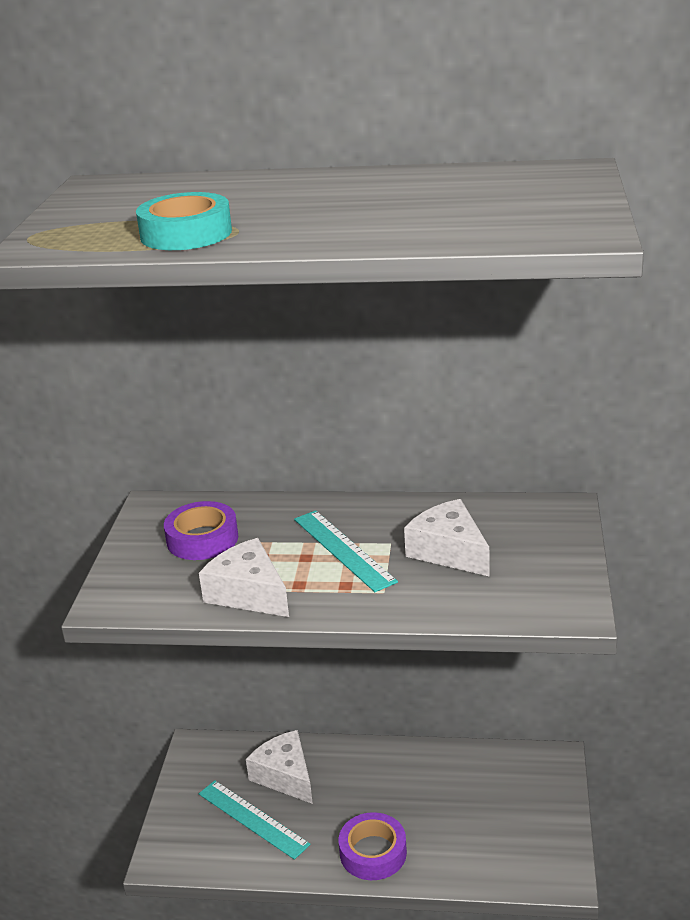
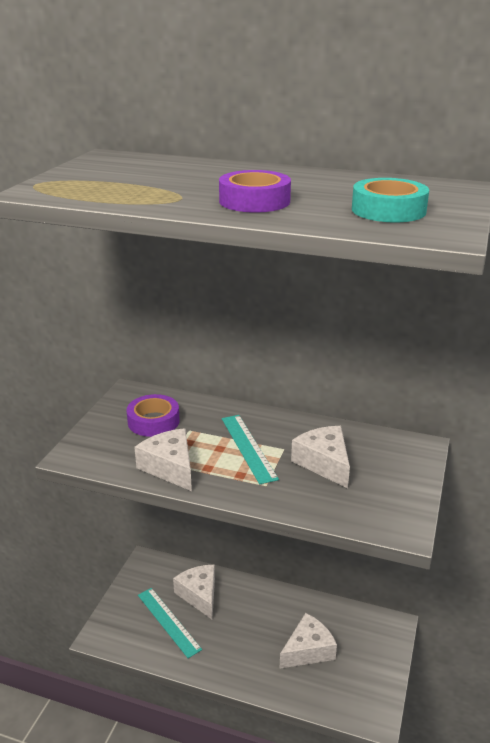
camera: 10 degrees right, 0 degrees up
(186, 234) = (143, 195): turquoise tape -> turquoise tape (388, 210)
(373, 852) = (243, 666): purple tape -> purple tape (254, 201)
(452, 814) = (308, 650): none -> white cheese

